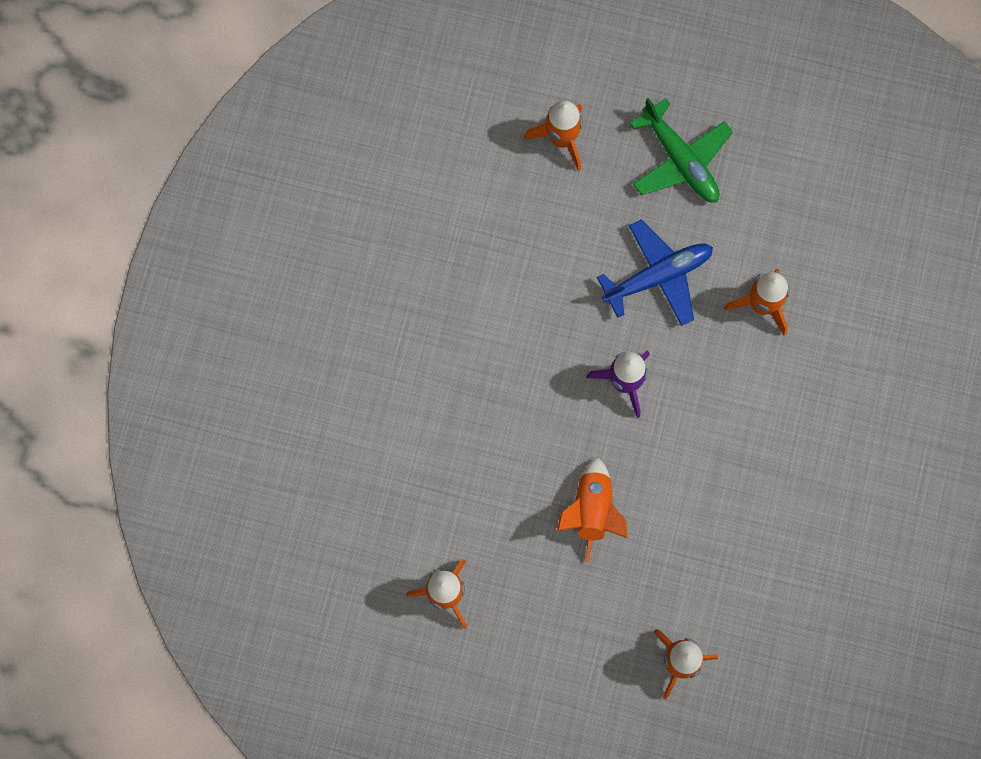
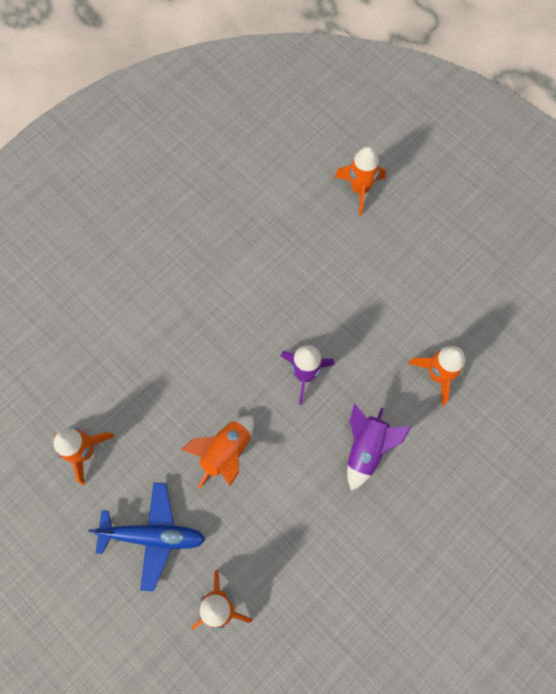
camera: 30 degrees right, 5 degrees down
(658, 276) = (373, 314): blue plane -> blue plane (154, 535)
(680, 160) = (435, 245): green plane -> none
(732, 424) = (366, 448): none -> purple rocket

